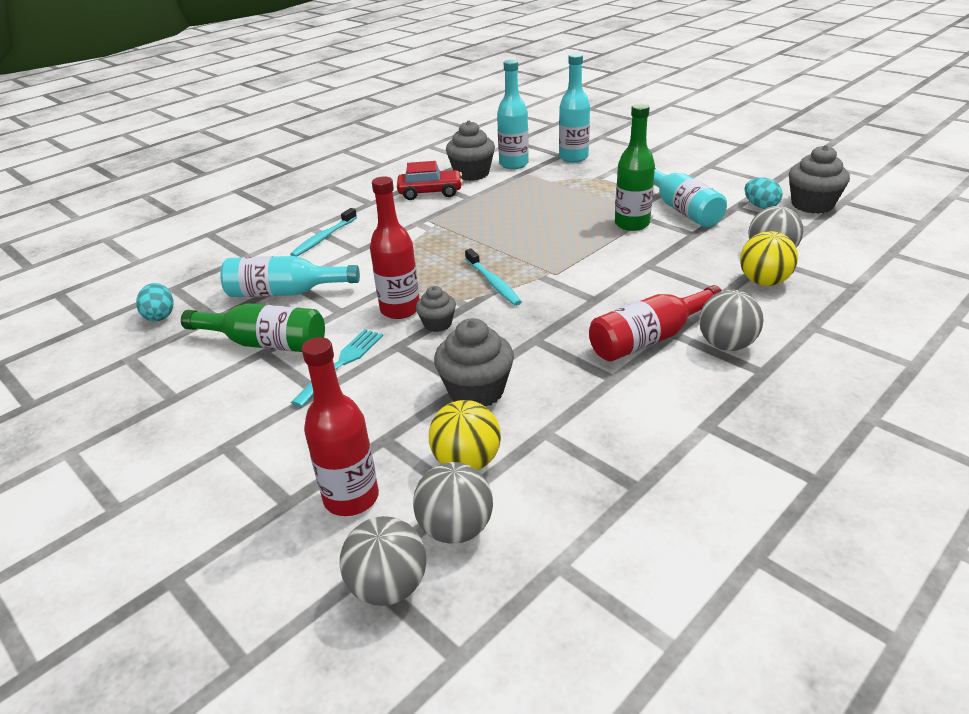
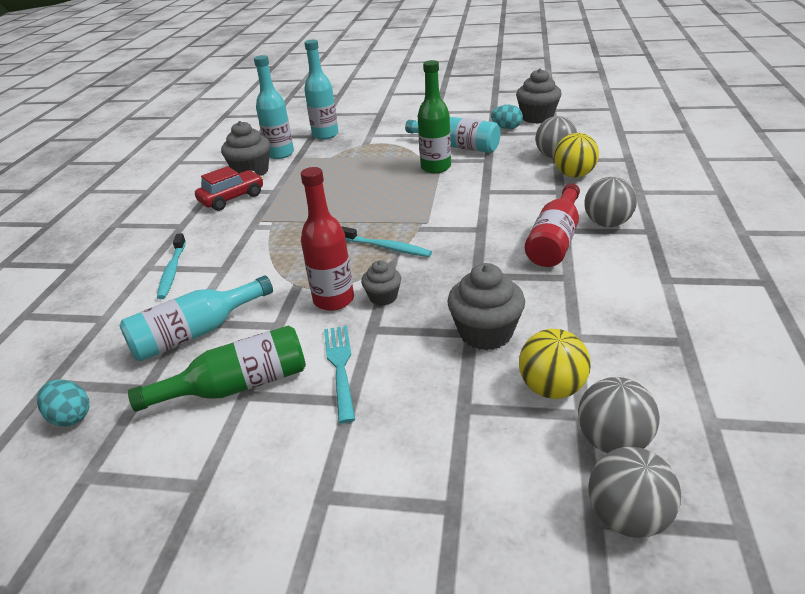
camera: 35 degrees left, 0 degrees up
(351, 498) = (502, 469): red bottle -> none

